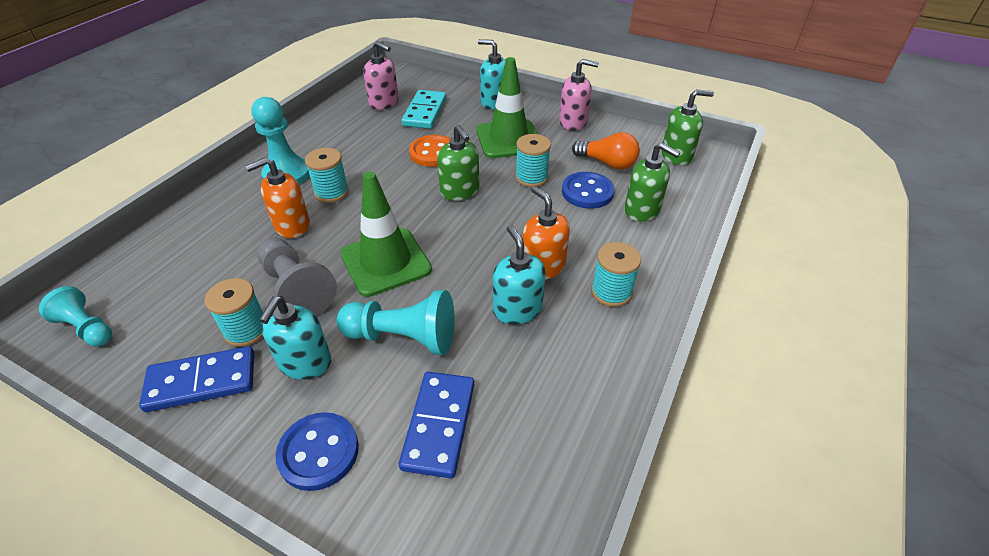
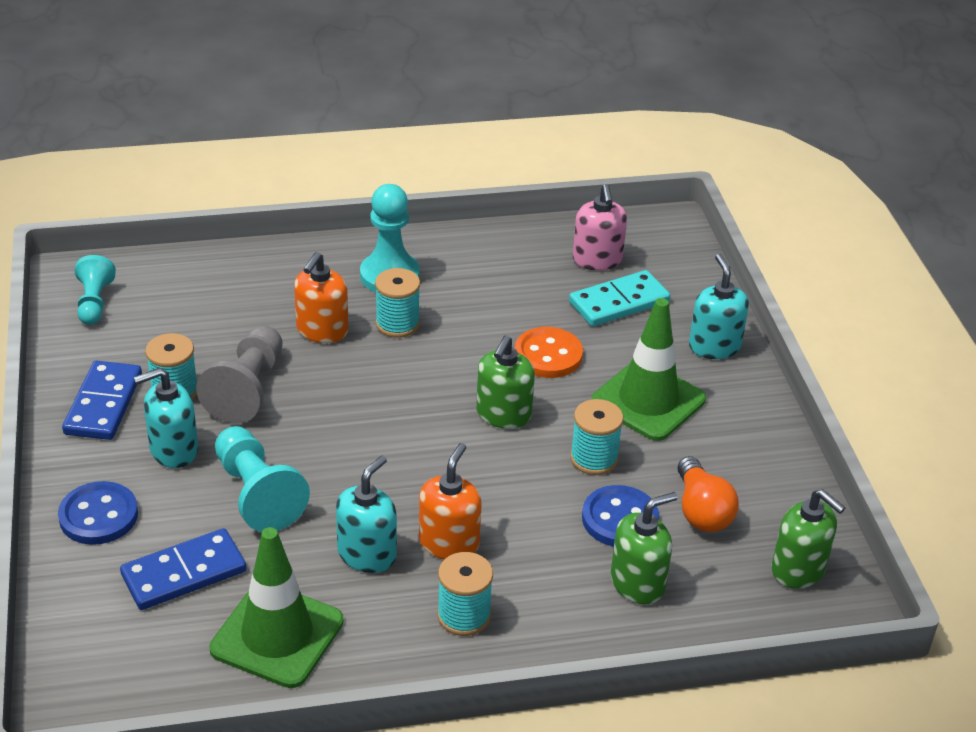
camera: 50 degrees right, 5 degrees down
(202, 381) = (104, 404): blue domino -> blue domino turned 60 degrees clockwise
(292, 226) = (322, 330): orange soap dispenser -> orange soap dispenser turned 90 degrees counterclockwise
(386, 262) = (339, 424): green traffic cone -> green traffic cone (277, 635)
(573, 122) = (757, 438): pink soap dispenser -> none
(642, 210) = (637, 583): green soap dispenser -> green soap dispenser turned 120 degrees counterclockwise

